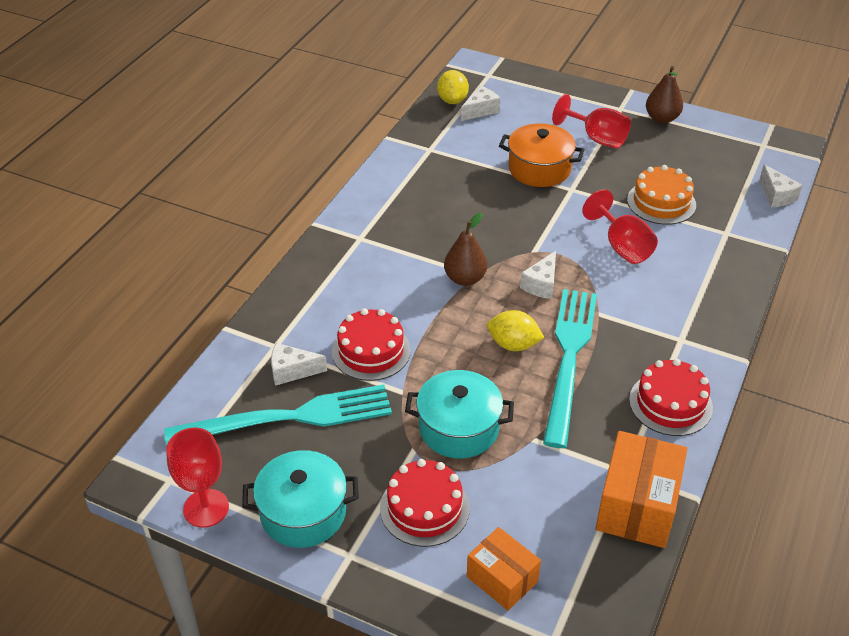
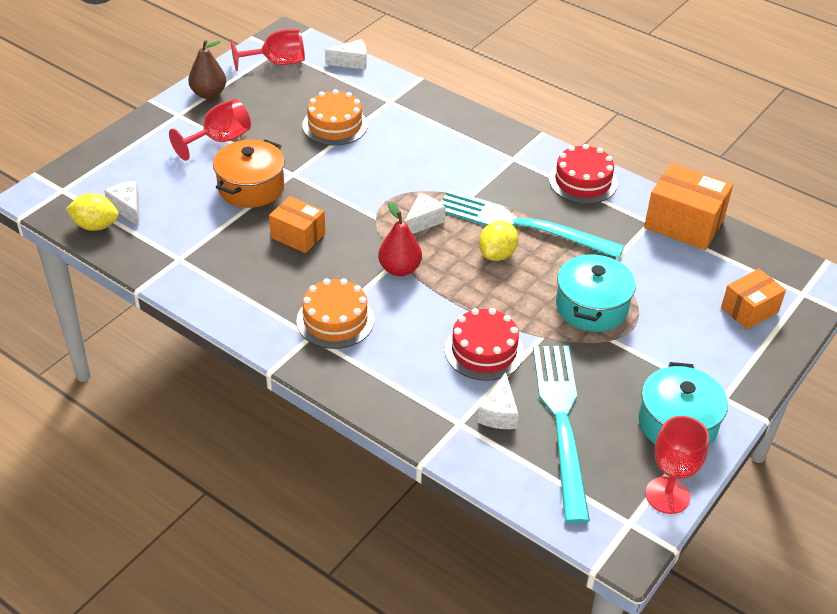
camera: 80 degrees left, 0 degrees up
(383, 249) = (335, 320): none -> orange cake
(424, 508) = (677, 343): red cake -> none
(465, 278) = (399, 269): brown pear -> red pear
(486, 208) = (298, 235): none -> orange box
(541, 284) = (423, 221): white cheese -> white cheese turned 90 degrees counterclockwise
(622, 246) = (387, 162): red goblet -> red goblet (277, 63)

